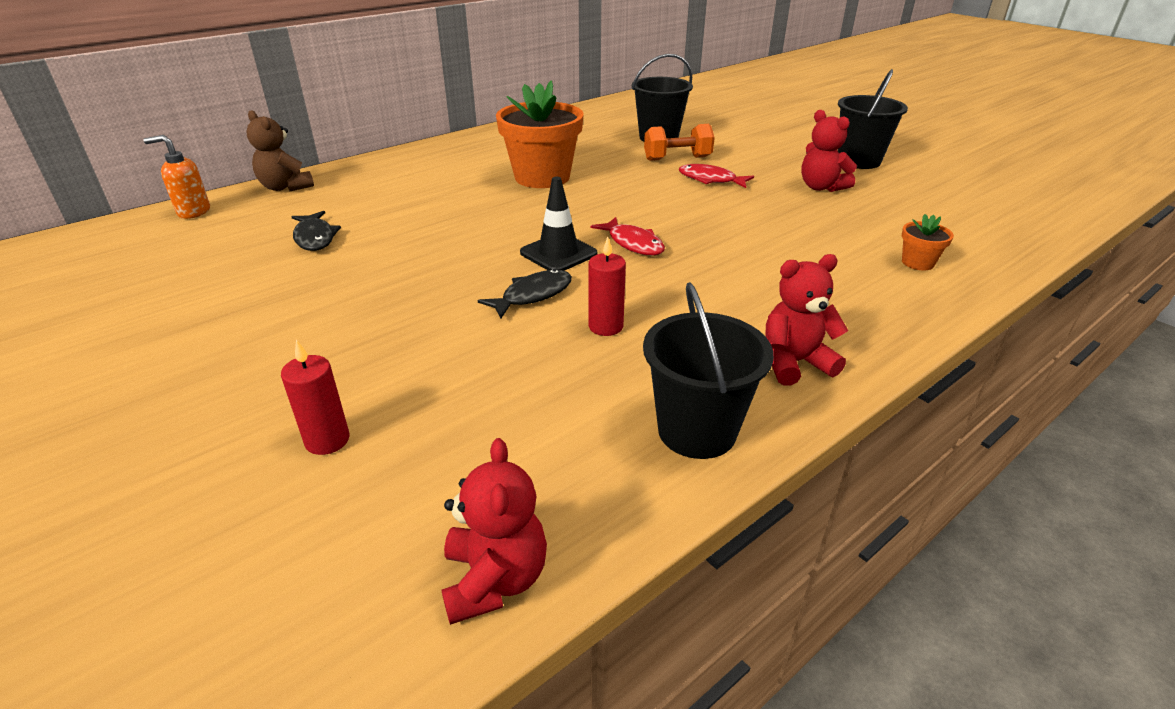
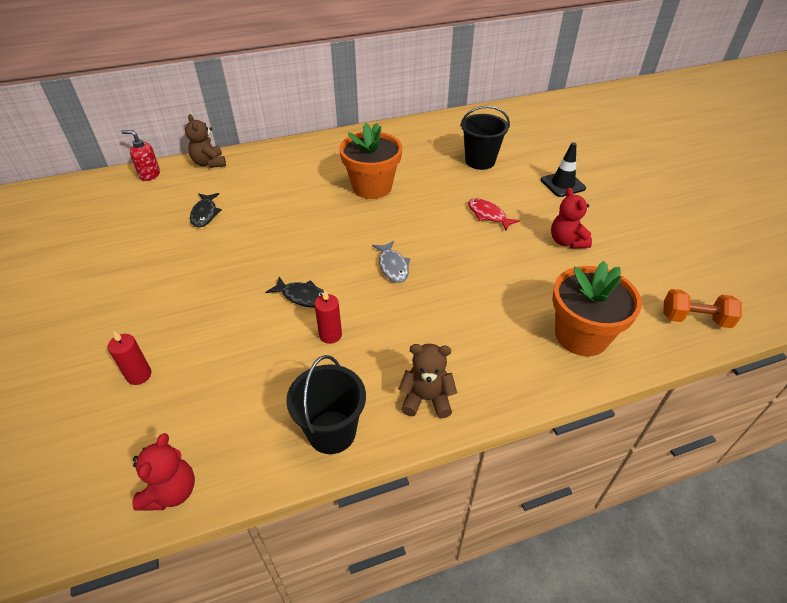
camera: 20 degrees right, 10 degrees up
(193, 212) = (149, 175): orange soap dispenser -> red soap dispenser
(533, 295) = (303, 296): black fish -> black fish turned 45 degrees clockwise
(558, 253) = (339, 263): black traffic cone -> black traffic cone (562, 184)
(633, 243) = (393, 266): red fish -> grey fish
(677, 158) = (479, 187): orange dumbbell -> orange dumbbell (694, 319)
(794, 363) = (426, 399): red teddy bear -> brown teddy bear
(858, 161) = (619, 219): black bucket -> none
(917, 263) = (581, 335): orange flower pot -> orange flower pot, size x2.28

